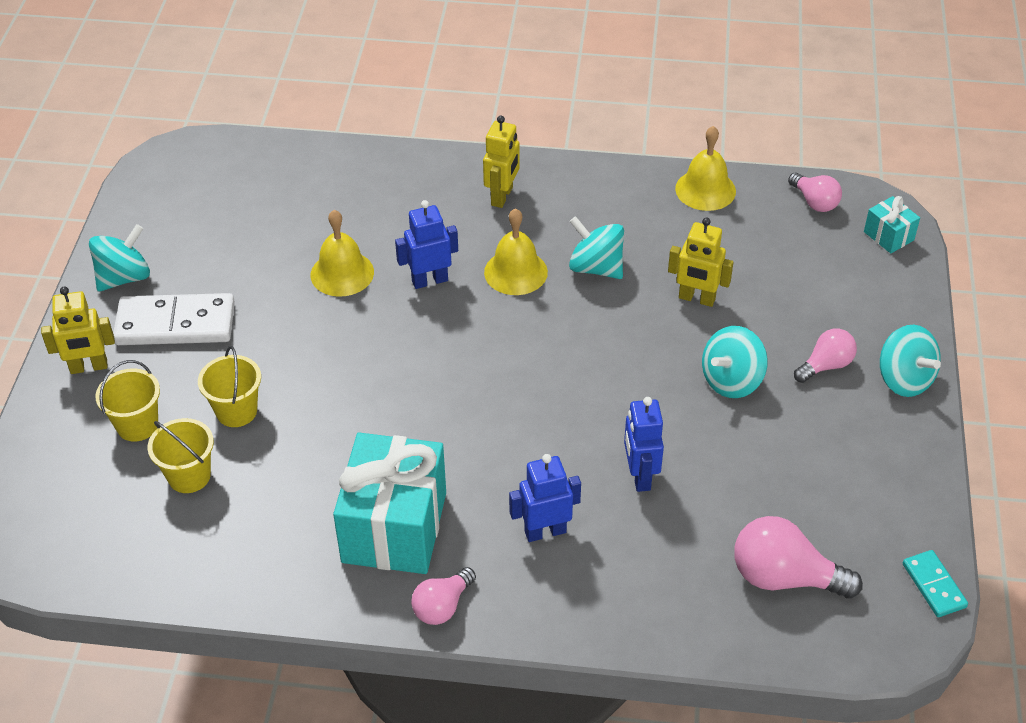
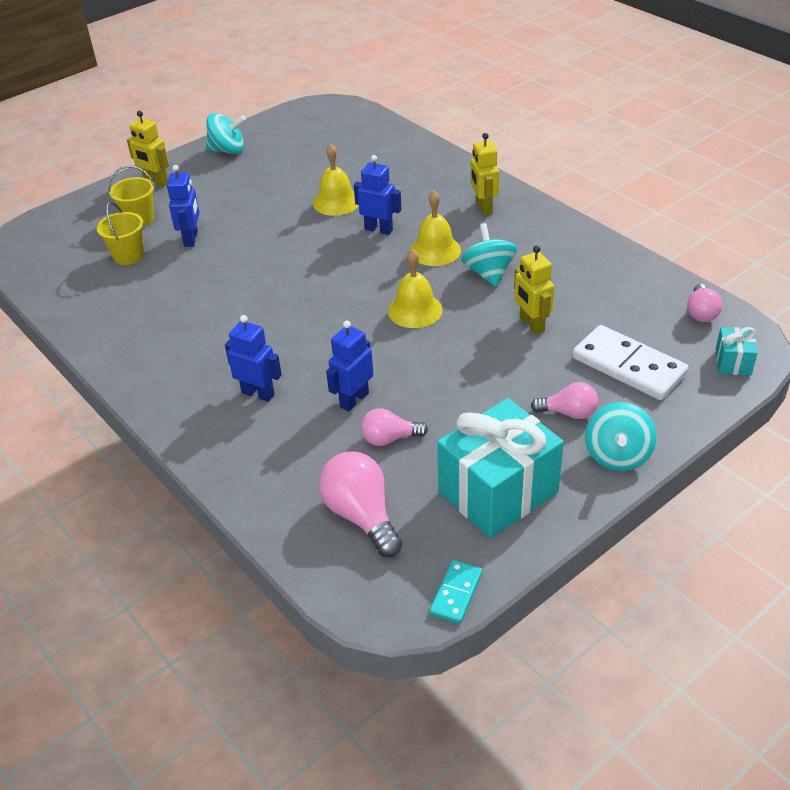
camera: 45 degrees right, 5 degrees down
(175, 324) = (221, 183): white domino -> white domino (628, 366)
(236, 411) = (191, 239): yellow bucket -> blue robot
(394, 527) = (185, 340): turquoise gift -> turquoise gift (498, 492)
(442, 606) = (152, 394): pink light bulb -> pink light bulb (389, 438)
(502, 196) = (483, 207): yellow robot -> yellow robot turned 105 degrees clockwise
(705, 190) = (626, 267): yellow bell -> yellow bell (415, 310)
(731, 381) = (488, 383): turquoise spinning top -> none

